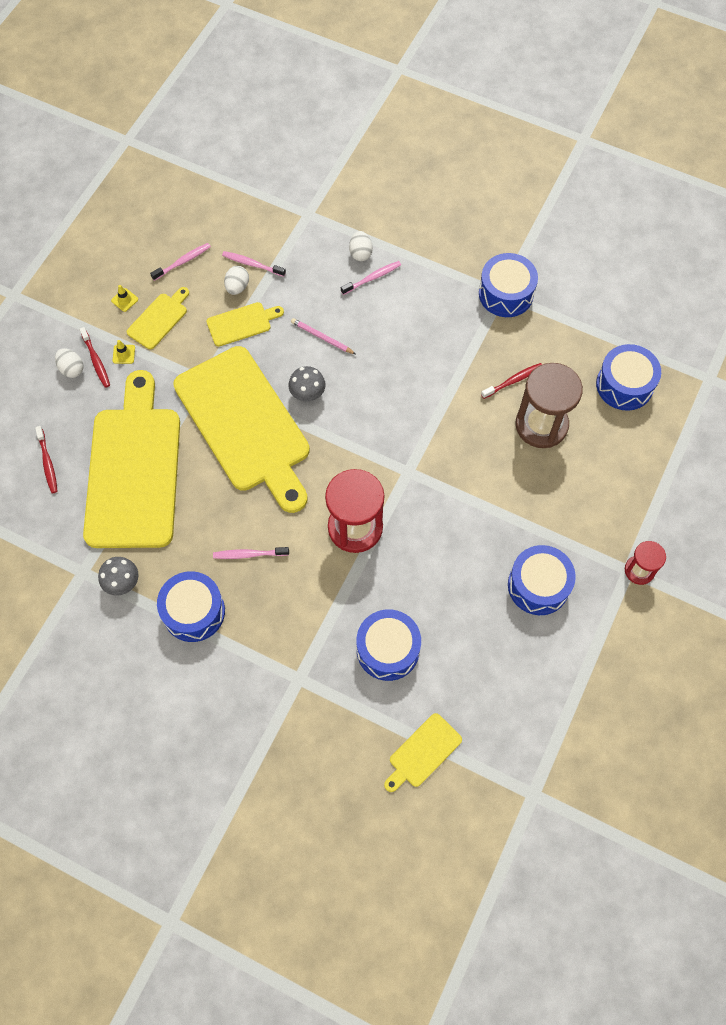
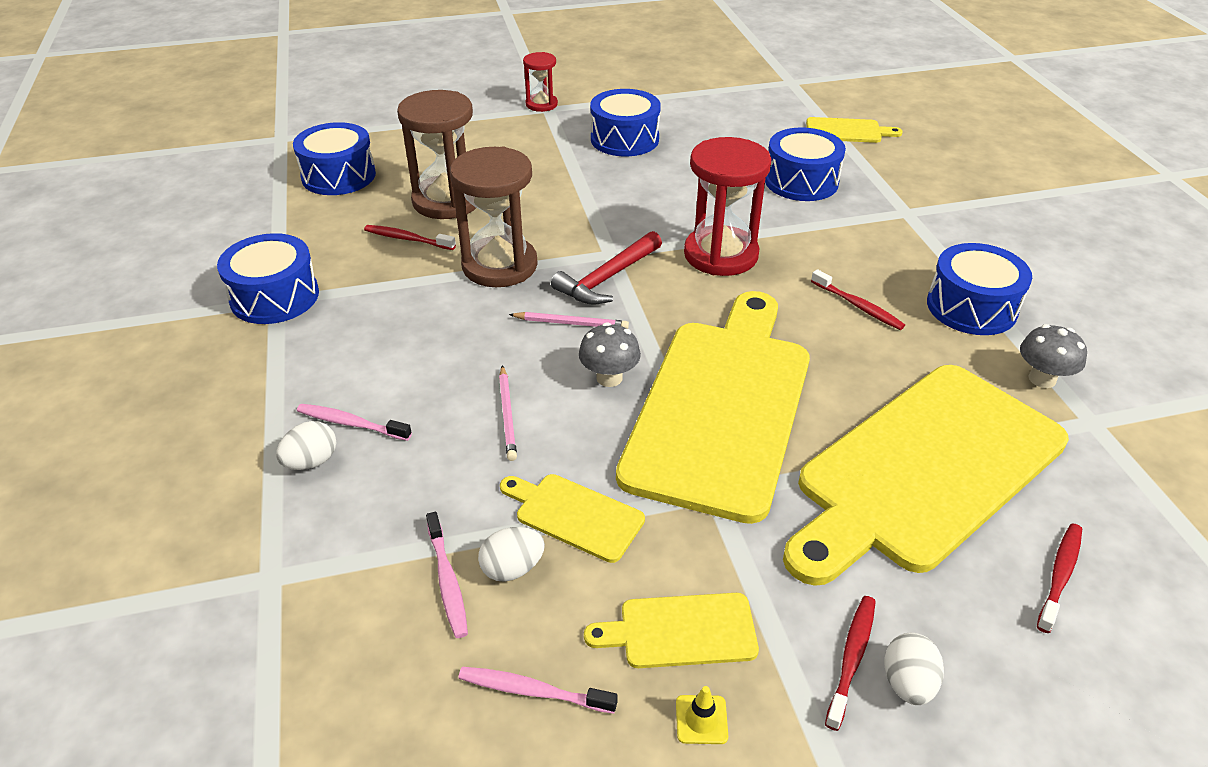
camera: 130 degrees left, 25 degrees down
(124, 354) = (794, 628): yellow traffic cone -> none
(249, 554) = (858, 306): pink toothbrush -> red toothbrush
(363, 407) = (571, 323): none -> pink pencil
(386, 452) = (607, 278): none -> red hammer
(445, 409) = (499, 265): none -> brown hourglass

